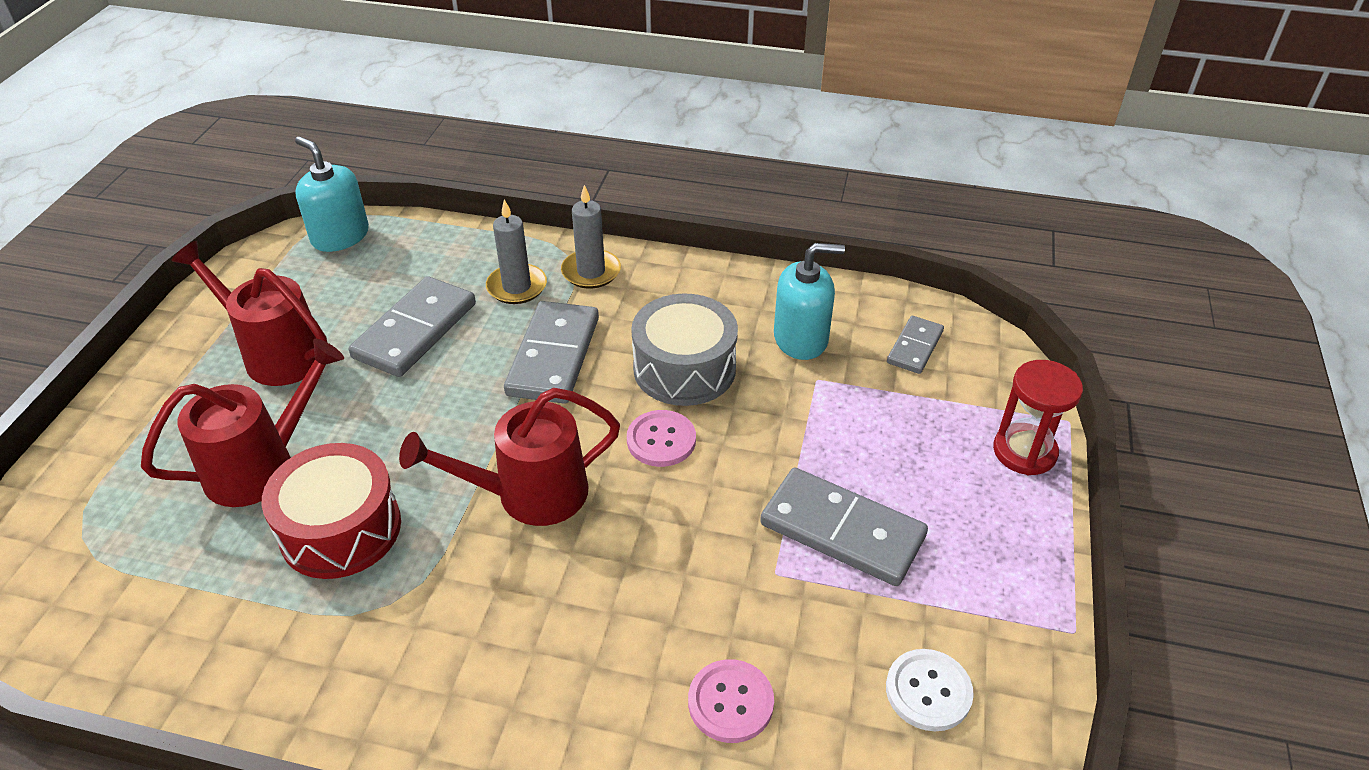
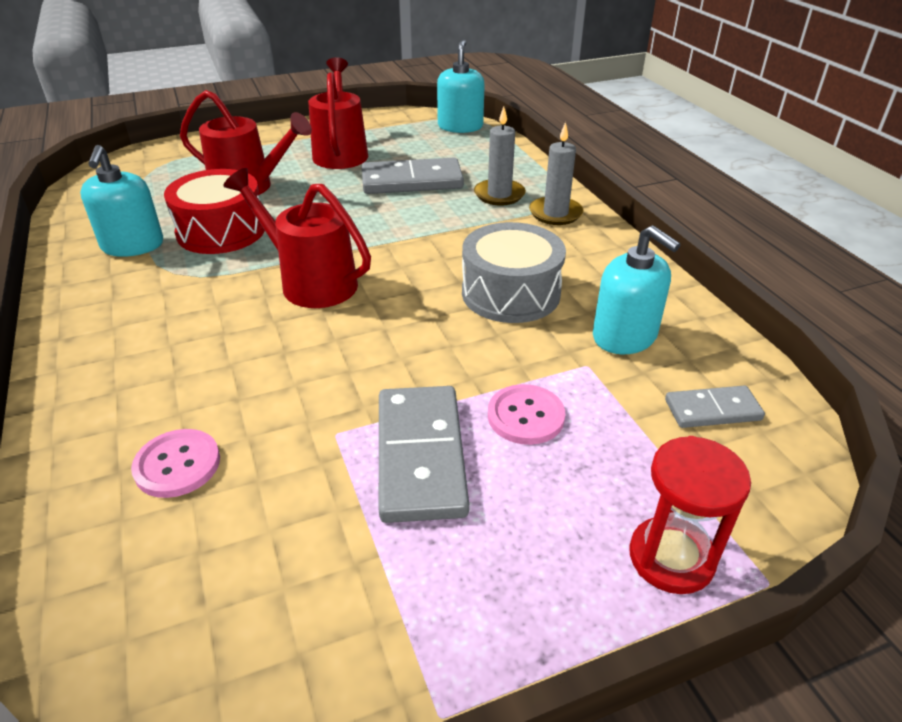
camera: 55 degrees right, 5 degrees down
(280, 625) = (132, 245): none -> turquoise soap dispenser
(553, 356) = (451, 235): grey domino -> none
(661, 440) = (422, 314): pink button -> pink button (525, 416)
(928, 691) = (267, 602): white button -> none

